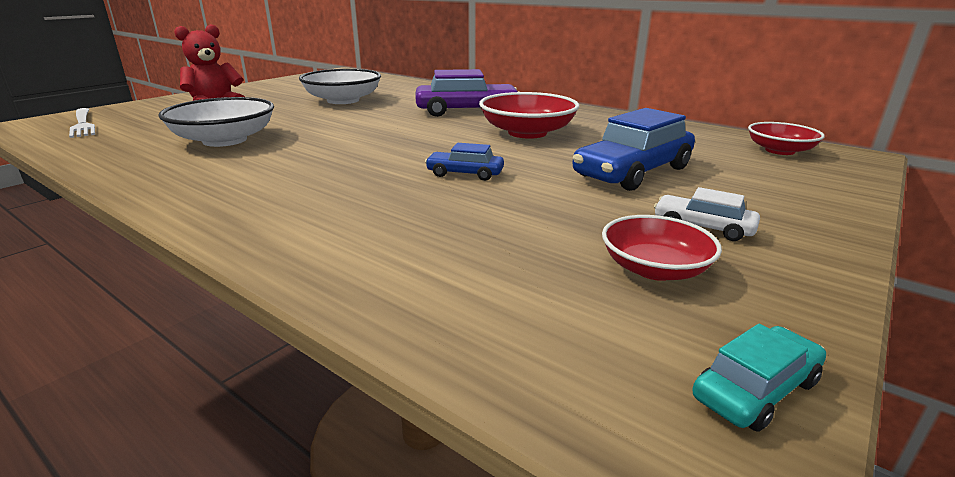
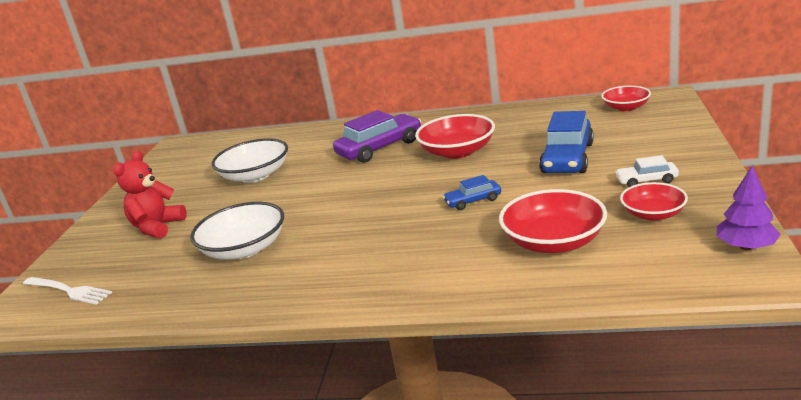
camera: 25 degrees left, 0 degrees up
(473, 245) = (553, 241): none -> red bowl
(756, 390) = (746, 247): turquoise car -> purple tree

